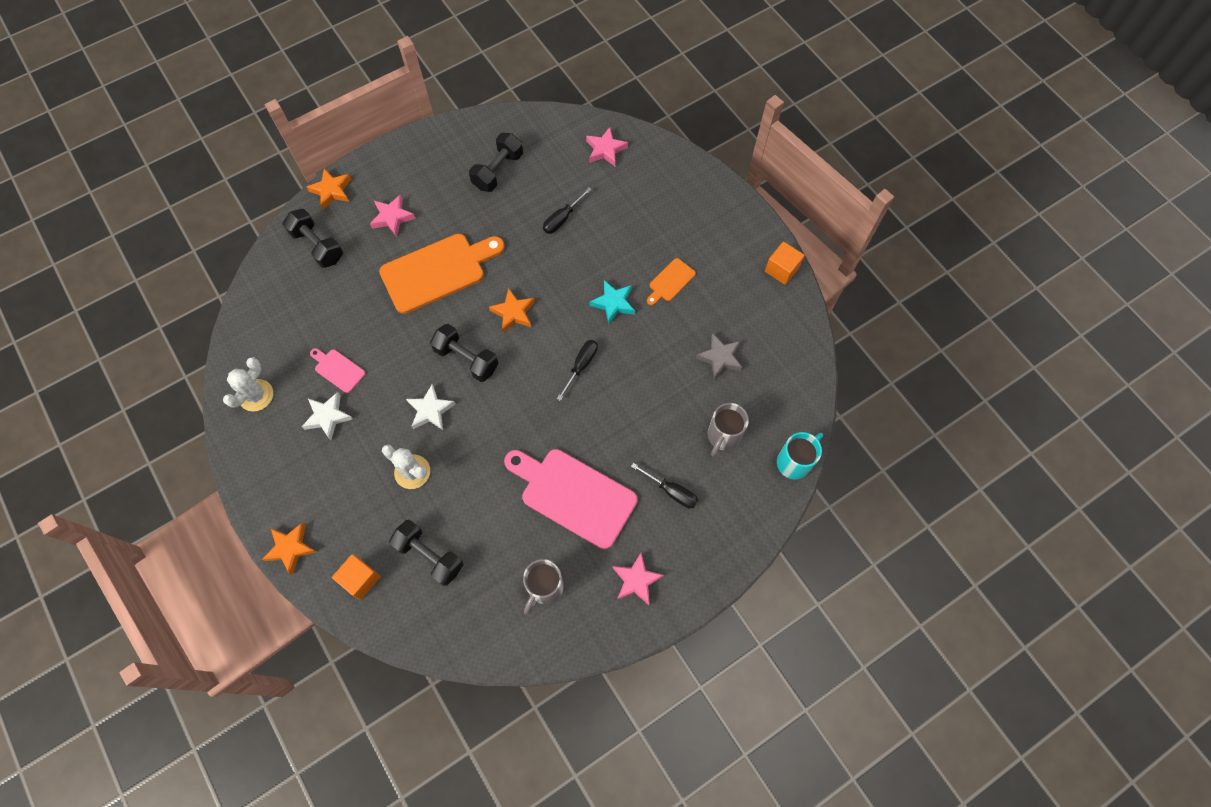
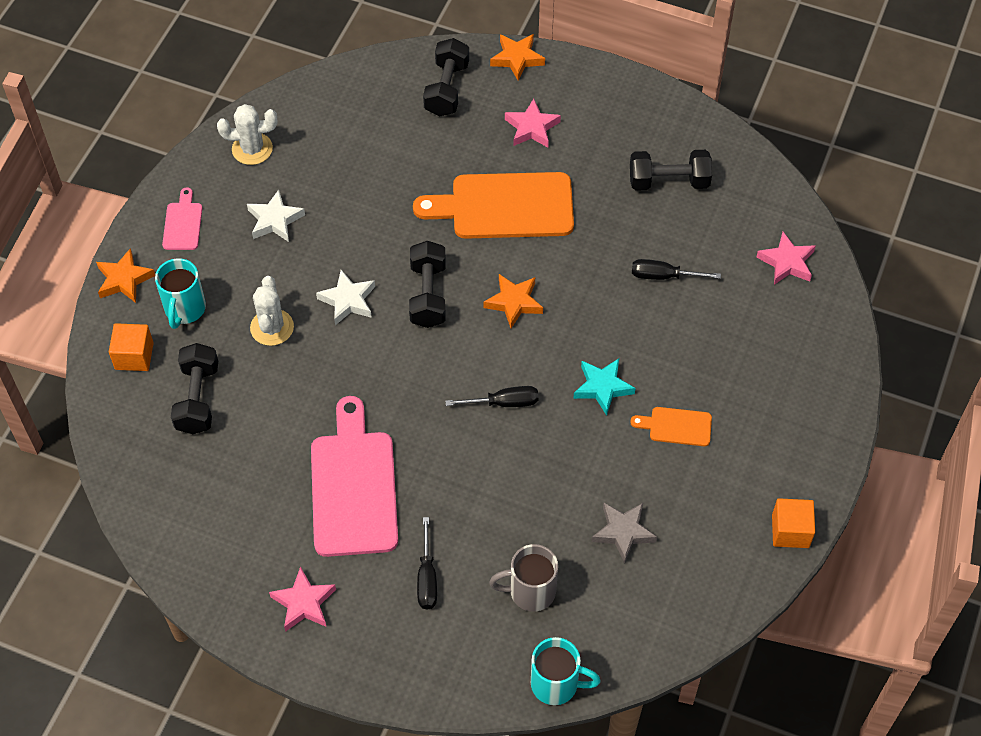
camera: 55 degrees right, 10 degrees down
(338, 369) = (330, 195): pink cutting board -> pink cutting board (183, 223)
(350, 521) = (184, 309): none -> turquoise mug
(438, 271) = (504, 206): orange cutting board -> orange cutting board turned 150 degrees clockwise
(544, 587) = (236, 521): grey mug -> none

